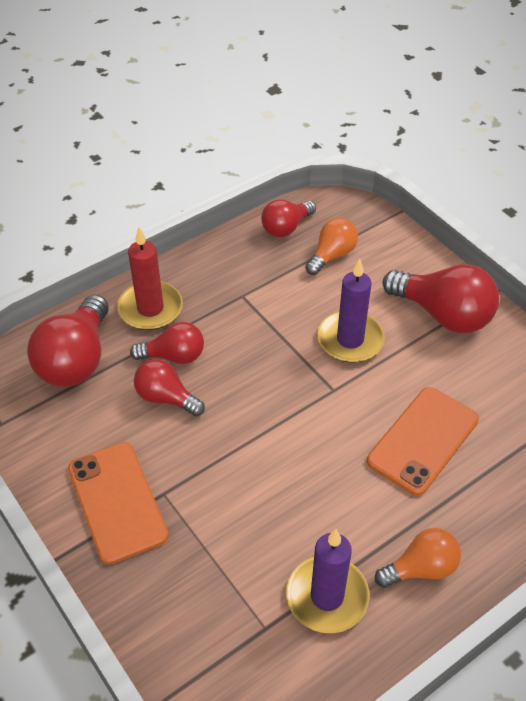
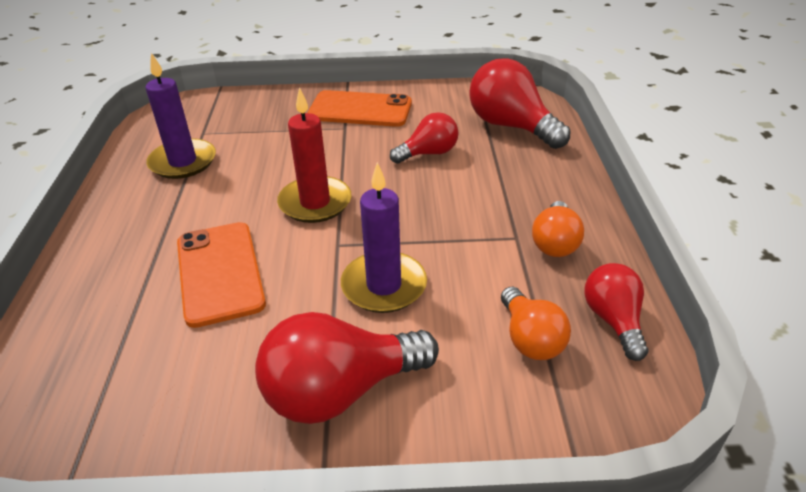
camera: 125 degrees right, 10 degrees down
(150, 309) = (543, 176): red candle -> red candle (315, 203)
(174, 356) = (470, 171): red light bulb -> none
(421, 568) = (134, 211): orange light bulb -> orange light bulb (555, 243)

